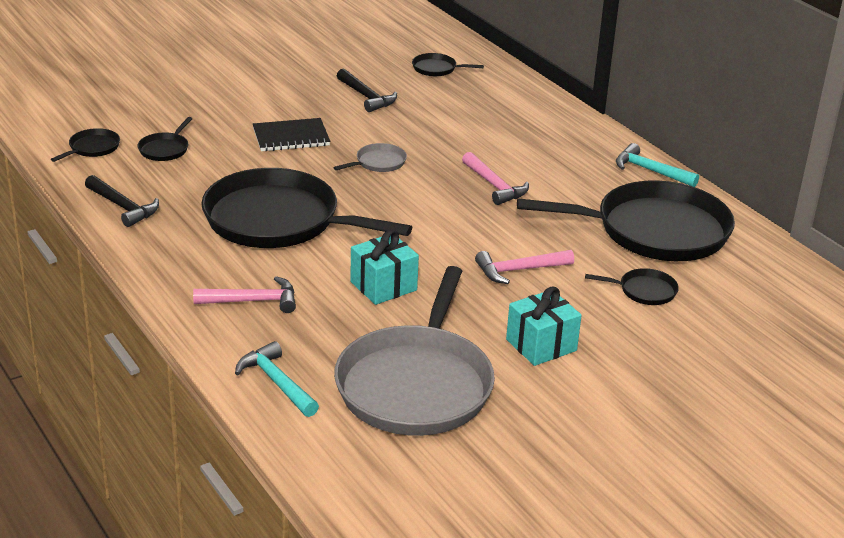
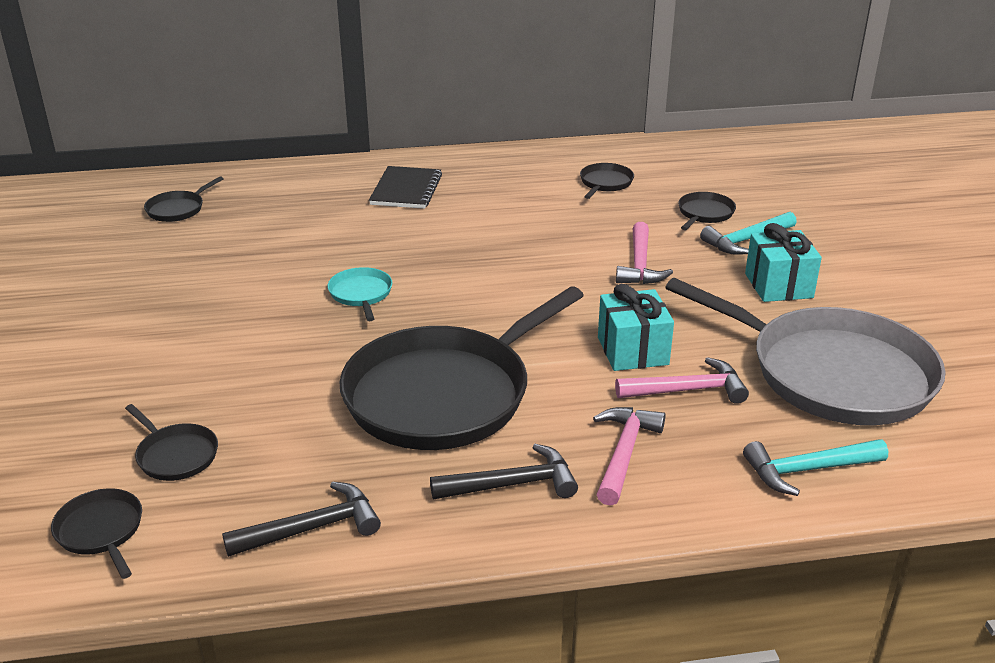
camera: 65 degrees left, 0 degrees up
(291, 137) = (243, 341): black notebook -> black notebook (406, 190)
(366, 97) = (196, 267): black hammer -> black hammer (512, 484)
(378, 163) = (361, 294): grey pan -> turquoise pan
(495, 186) = (467, 238): pink hammer -> pink hammer (688, 390)
(650, 171) = (497, 158): turquoise hammer -> turquoise hammer (746, 240)
(654, 231) = (605, 183): black pan -> black pan, size x0.40

